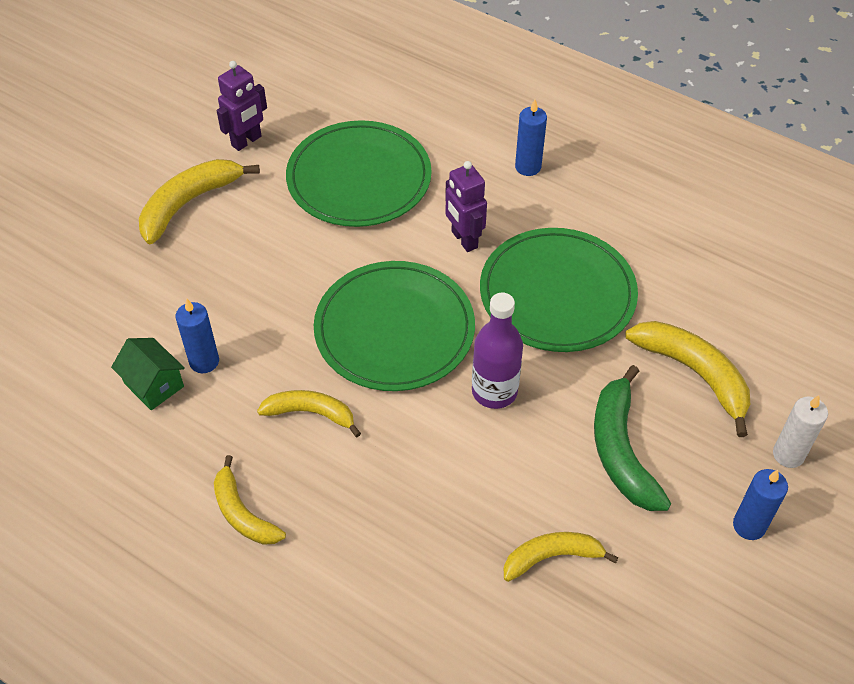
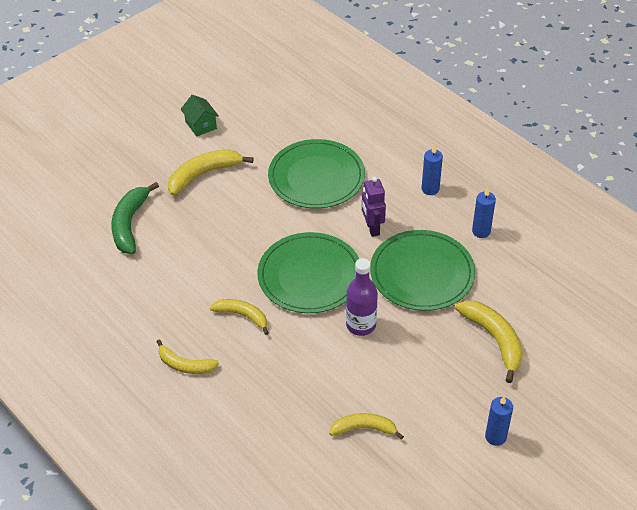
camera: 15 degrees right, 5 degrees down
(154, 385) = (153, 280): green house -> green house (201, 125)
(204, 361) = (186, 273): blue candle -> blue candle (481, 231)
(243, 513) = (185, 365): yellow banana -> yellow banana turned 45 degrees counterclockwise
(247, 141) = (251, 141): purple robot -> none
(621, 450) = (429, 376): green banana -> green banana (129, 224)
(788, 454) = (538, 400): white candle -> none

